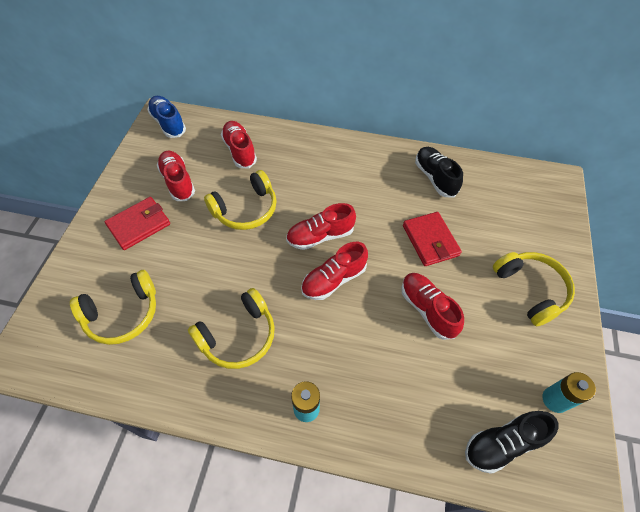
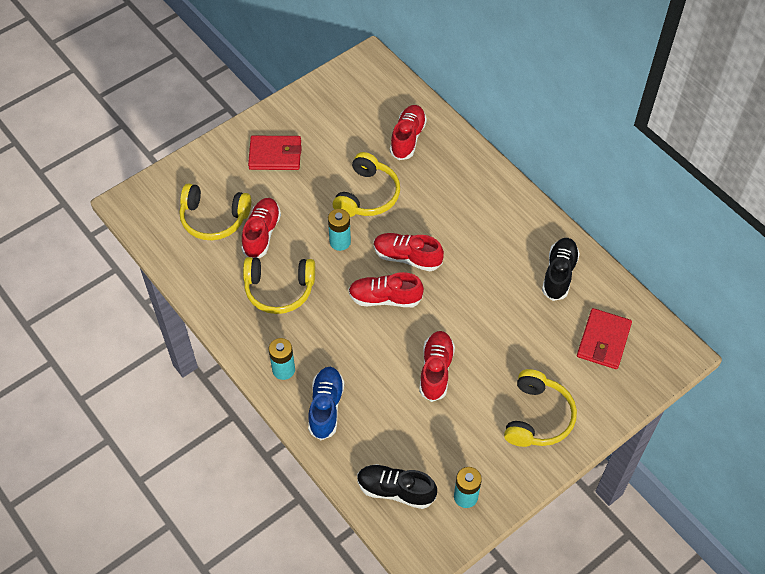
camera: 40 degrees right, 0 degrees up
(168, 123) = (369, 73): blue shoe -> blue shoe (326, 407)
(178, 182) = (333, 135): red shoe -> red shoe (262, 233)
(245, 209) = (367, 195): yellow headphones -> yellow headphones turned 75 degrees counterclockwise
(256, 259) = (340, 242): none -> turquoise battery
(430, 240) = (495, 322): red wallet -> red wallet (603, 340)

